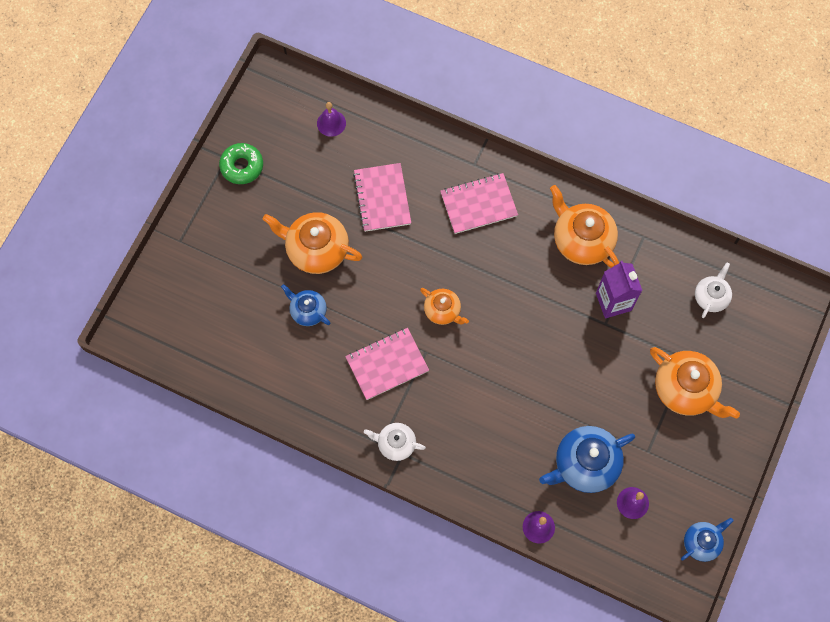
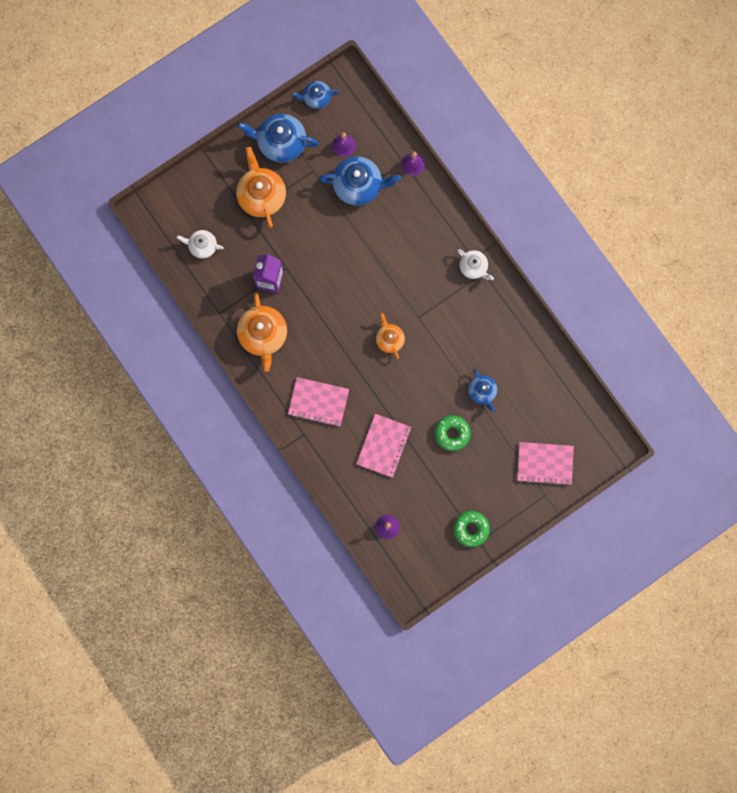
camera: 150 degrees left, 10 degrees up
(316, 249) = (452, 433): orange teapot -> green donut
(387, 364) = (449, 323): pink notebook -> pink notebook (545, 463)
(706, 463) = (280, 143): none -> blue teapot
(711, 296) = (202, 246): white teapot -> white teapot turned 45 degrees clockwise

